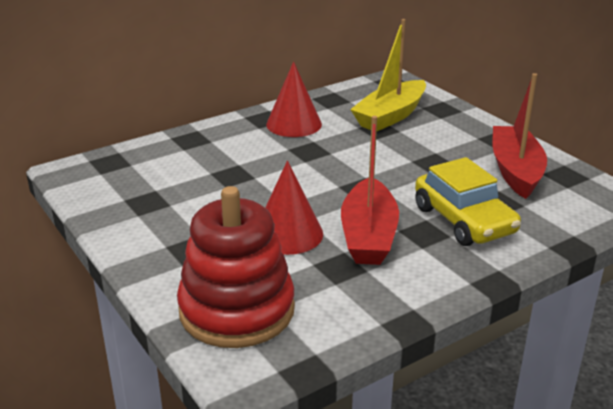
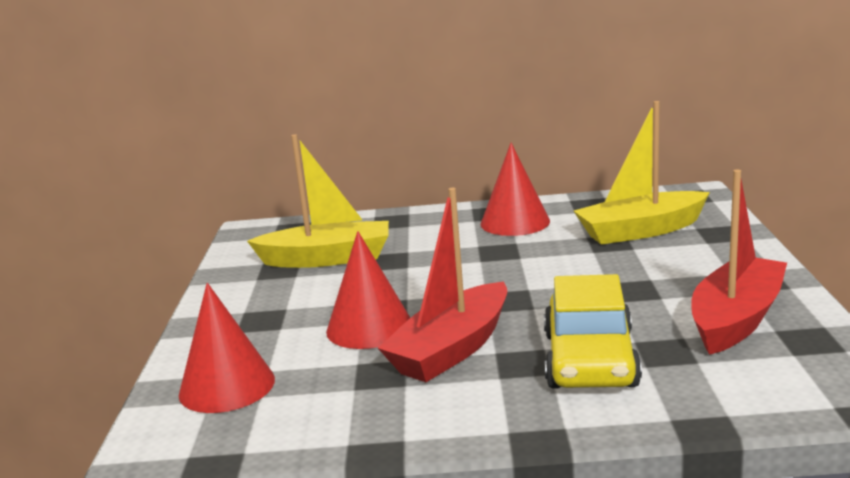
camera: 35 degrees right, 10 degrees down
(179, 184) = (327, 258): none -> yellow boat
(237, 310) = (227, 386): red stacking toy -> red cone

